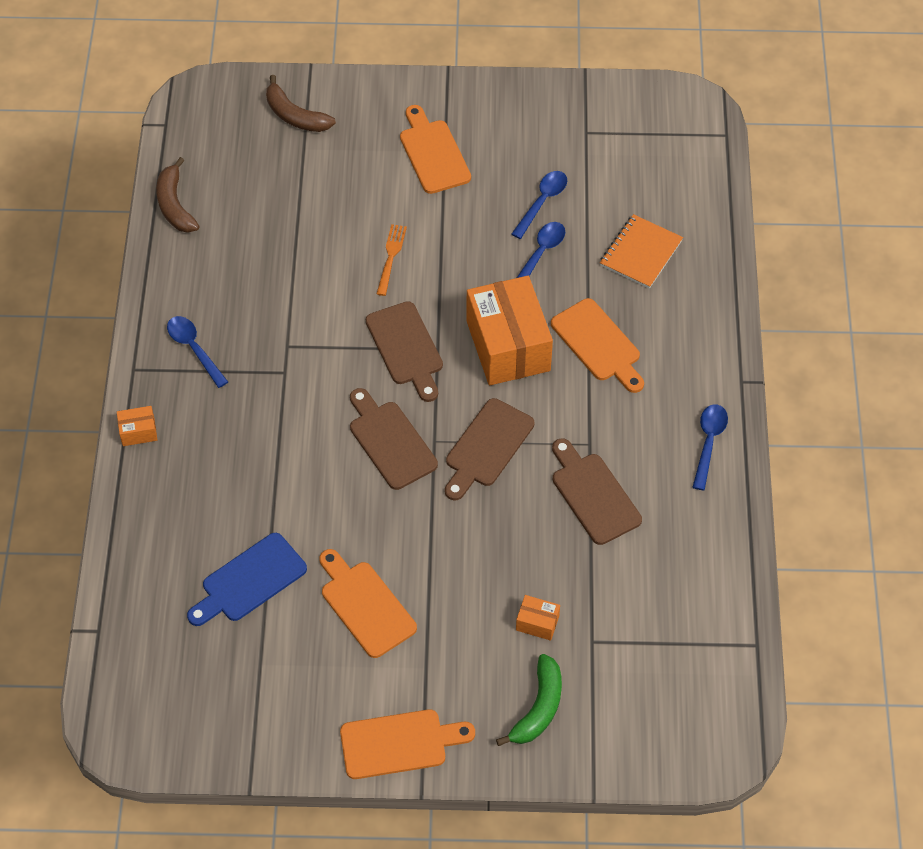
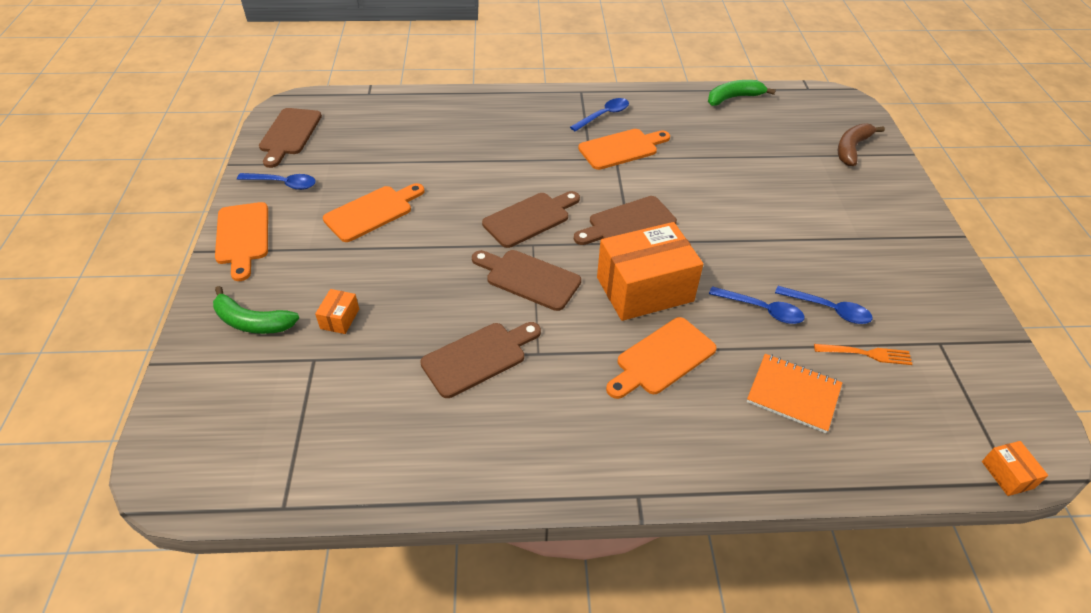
camera: 85 degrees right, 10 degrees down
(138, 432) = (528, 97): orange box -> orange box (1007, 475)
(175, 205) = (733, 98): brown banana -> green banana
(188, 722) = (289, 134): none -> brown cutting board
(249, 580) = (401, 153): blue cutting board -> none
(391, 257) = (723, 210): orange fork -> orange fork (866, 354)
(433, 153) = (852, 230): orange cutting board -> orange cutting board (621, 149)
(708, 443) = (548, 460): blue spoon -> blue spoon (283, 184)

